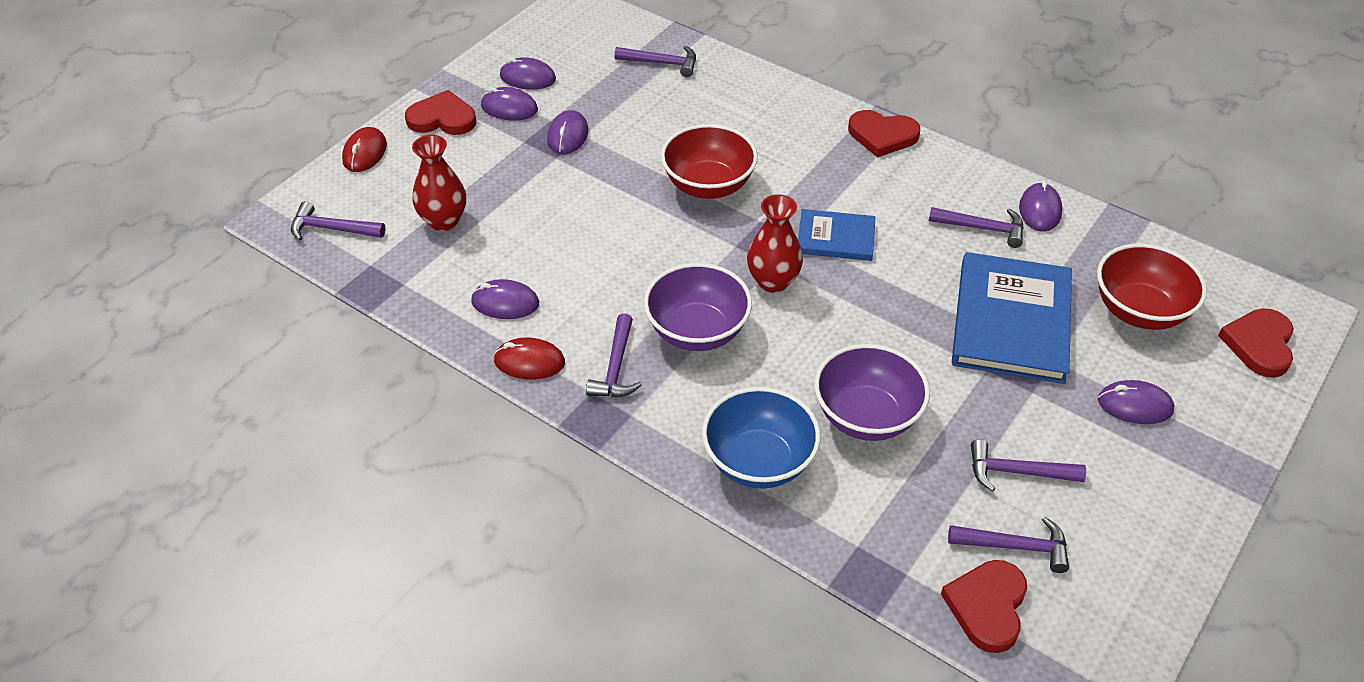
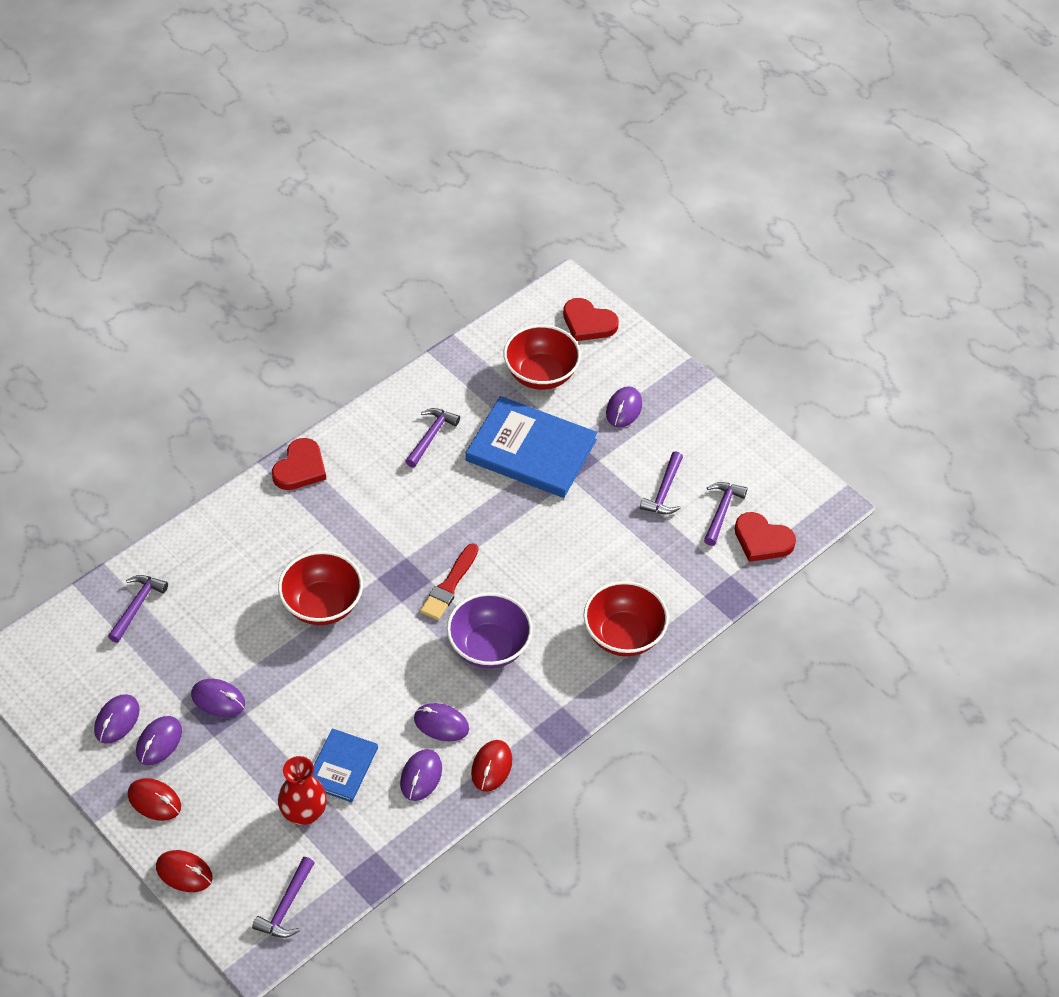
camera: 80 degrees left, 5 degrees up
(442, 118) = (154, 801): red heart -> red mouse
(616, 367) = (512, 708): purple hammer -> none
(759, 462) = (623, 635): blue bowl -> red bowl
(773, 281) = (449, 585): red vase -> red brush
(835, 238) = (413, 532): blue book -> blue book (342, 767)
(866, 417) = (598, 561): purple bowl -> none
(1040, 210) = (422, 395): purple mouse -> purple mouse (441, 724)

